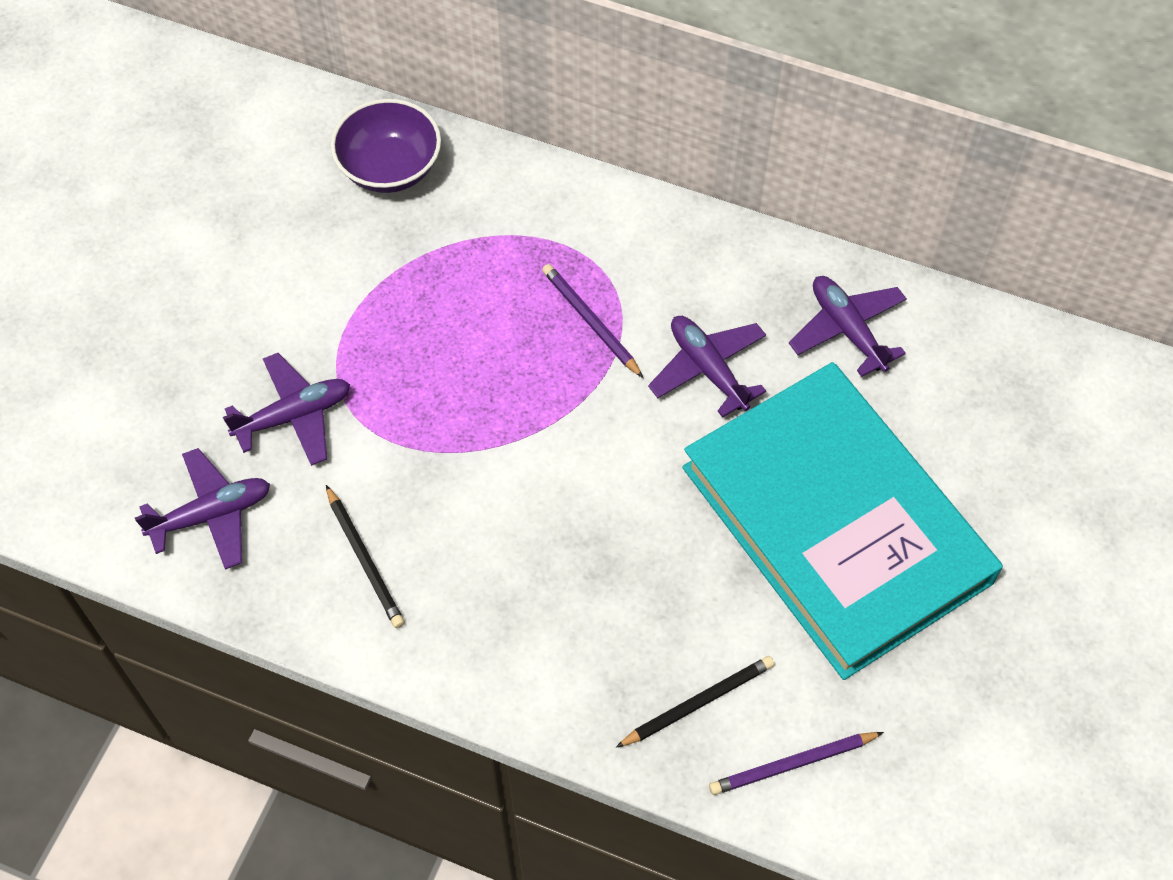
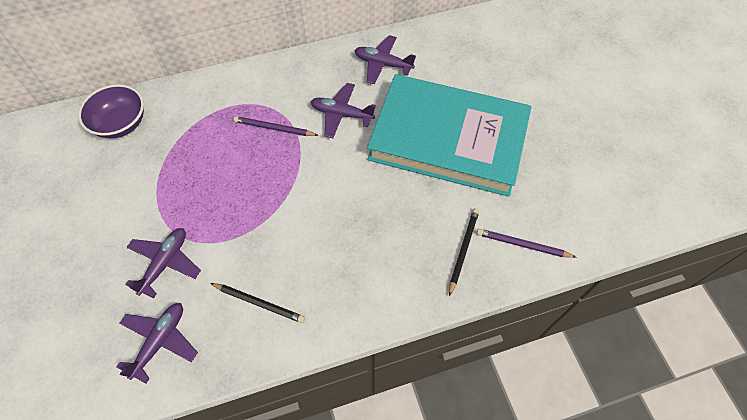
camera: 40 degrees left, 0 degrees up
(793, 764) = (523, 245): purple pencil -> purple pencil turned 75 degrees clockwise

